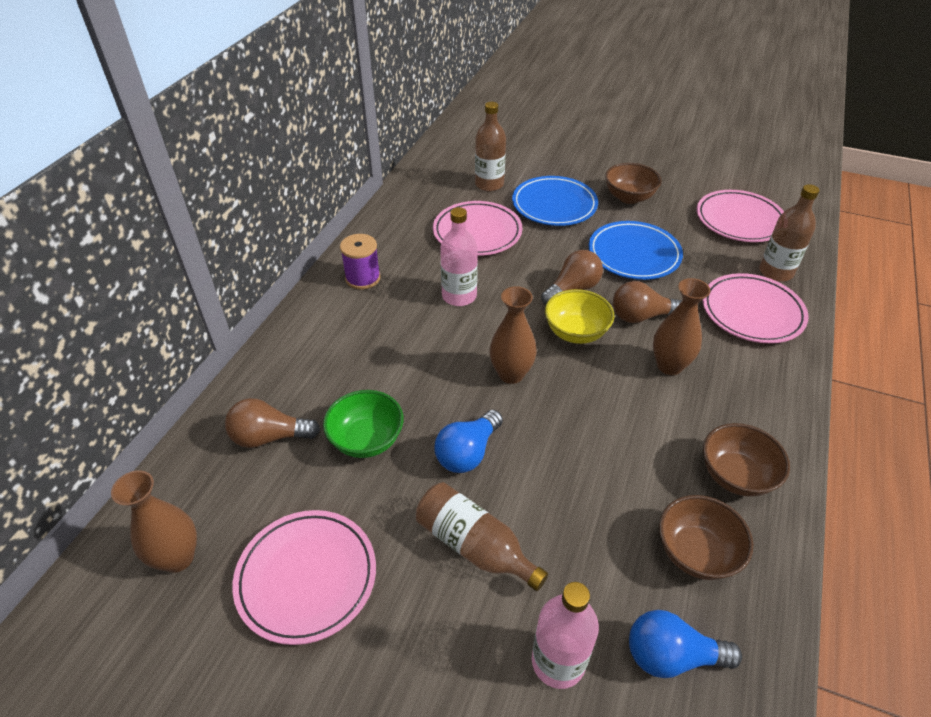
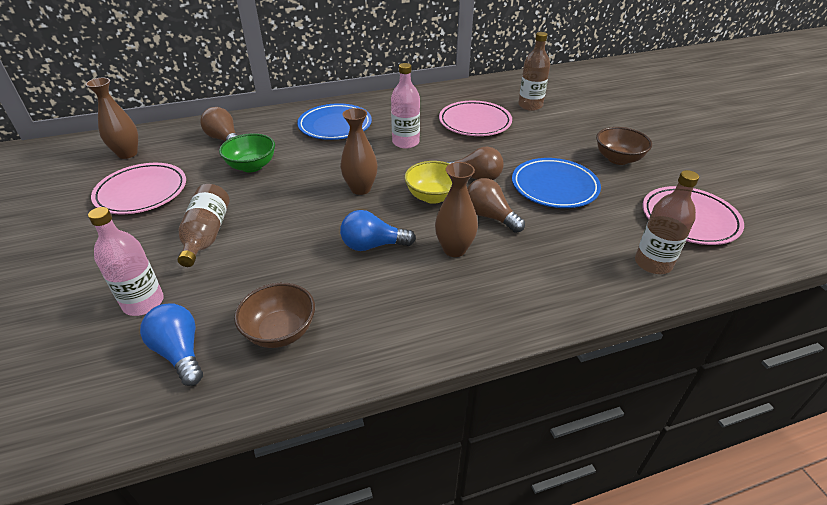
camera: 50 degrees right, 5 degrees down
(363, 278) = (376, 108): purple spool -> none
(468, 453) = (276, 202): blue light bulb -> blue light bulb (373, 245)
(554, 205) = (552, 135): blue plate -> blue plate (335, 125)
(736, 476) = (376, 325): brown bowl -> none
(752, 312) = (578, 268): pink plate -> none

